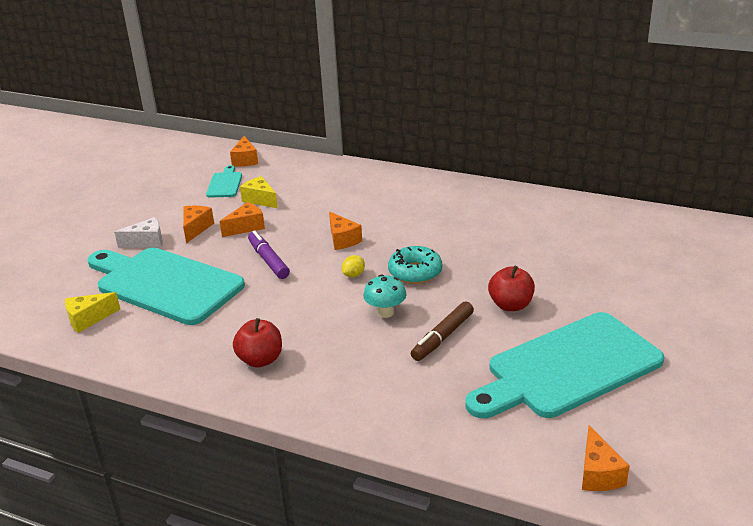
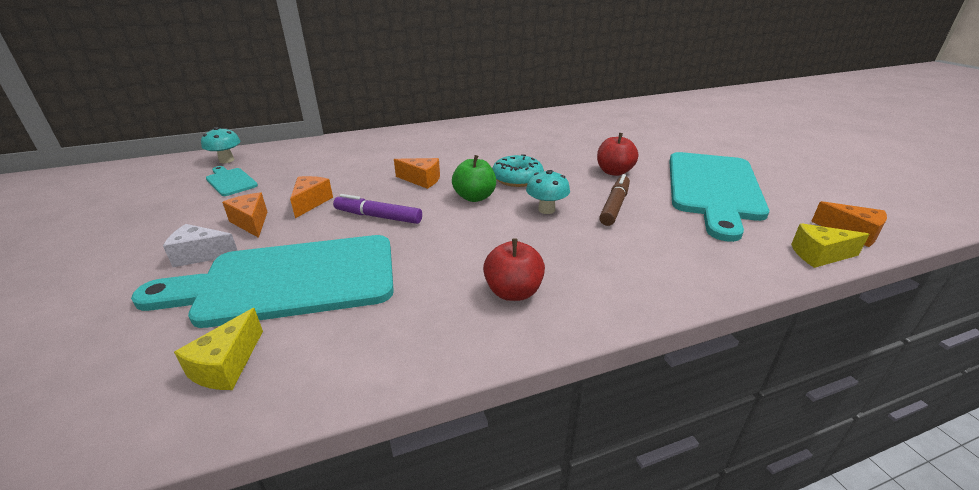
camera: 45 degrees left, 0 degrees up
(147, 242) = (201, 255): white cheese -> white cheese turned 120 degrees counterclockwise
(245, 160) = (226, 160): orange cheese -> turquoise mushroom
(260, 200) = (292, 180): yellow cheese -> yellow cheese (819, 255)
(354, 275) = (474, 197): yellow lemon -> green apple
(443, 337) = (614, 206): brown marker -> brown marker turned 150 degrees counterclockwise

